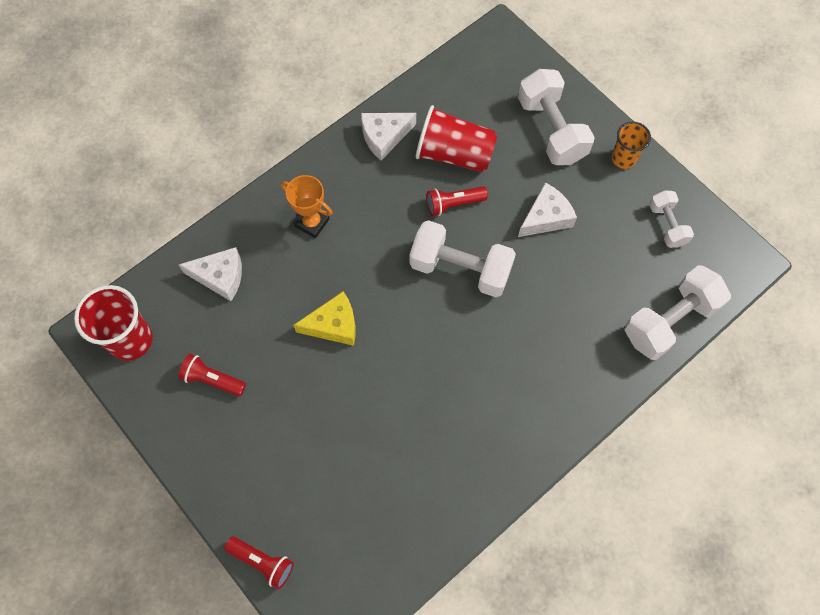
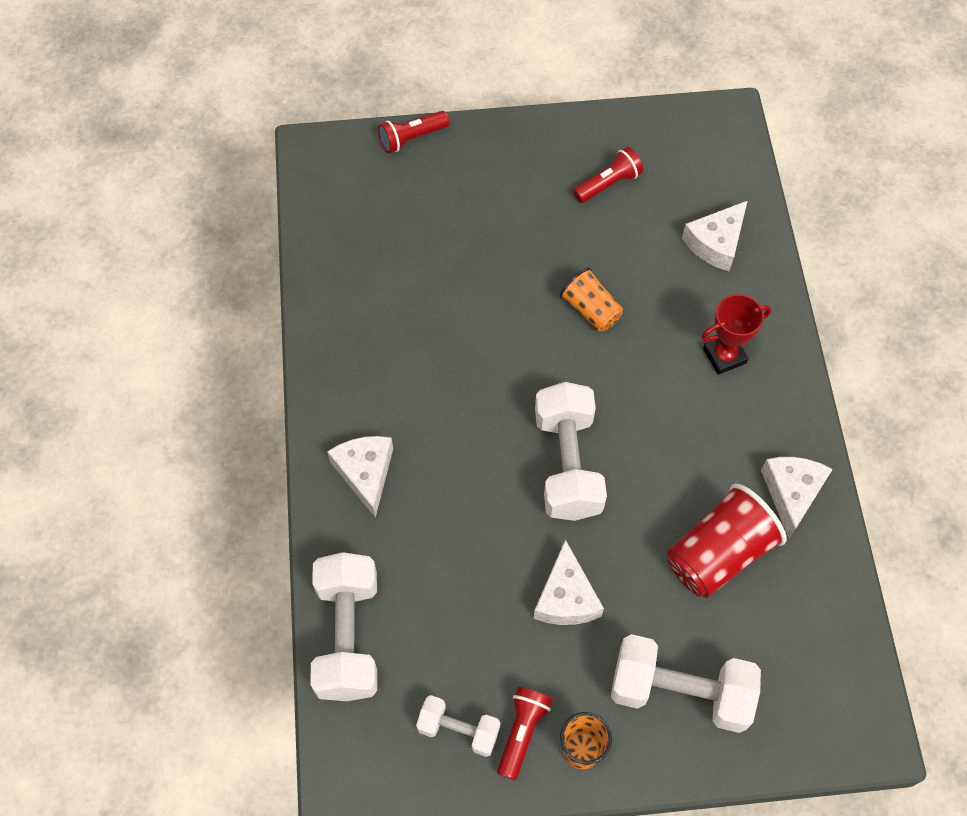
camera: 125 degrees right, 5 degrees down
(131, 340) = (697, 141): red cup -> none
(312, 223) = (724, 356): orange trophy -> red trophy
(333, 325) = (590, 310): yellow cheese -> orange cup
(454, 204) = (651, 510): red flashlight -> red flashlight (522, 732)
(460, 269) = (567, 464): white dumbbell -> white dumbbell turned 60 degrees counterclockwise
(563, 387) = (365, 473): none -> white cheese

